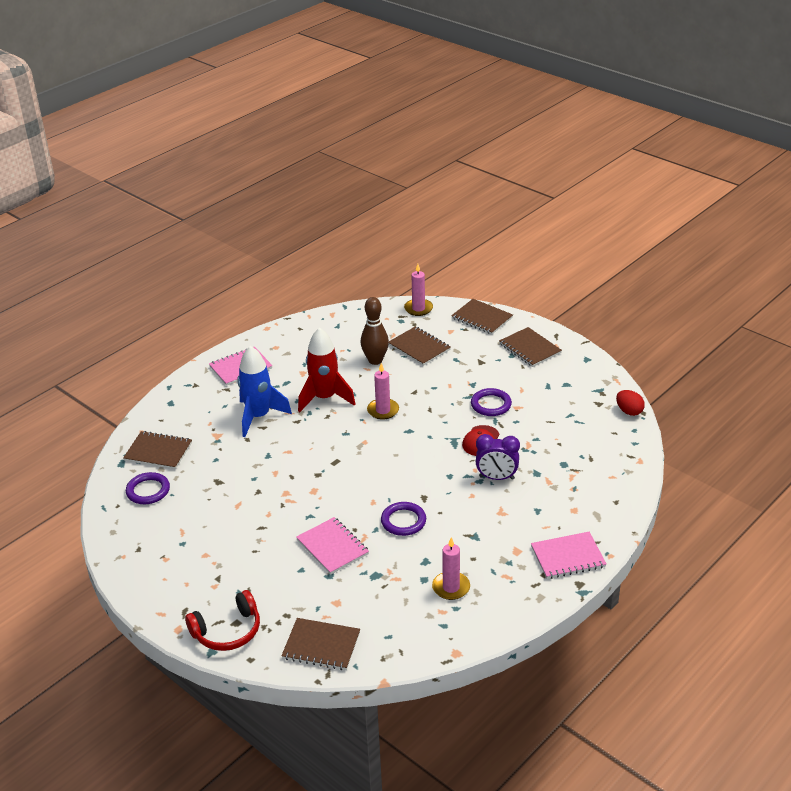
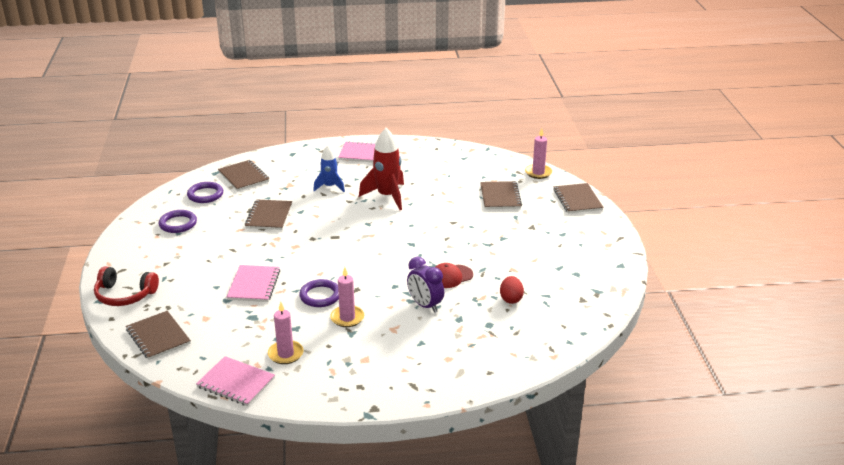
camera: 40 degrees right, 5 degrees down
(258, 417) = (330, 187): blue rocket -> blue rocket, size x0.62
(375, 360) = (456, 190): brown bowling pin -> none
(383, 410) = (413, 223): pink candle -> pink candle (347, 318)
(491, 405) = (495, 257): purple ring -> purple ring (178, 224)
(530, 348) = (584, 236): brown notebook -> brown notebook (269, 216)
(568, 557) = (394, 386): pink notebook -> pink notebook (236, 383)
(629, 411) = (599, 318): red egg -> red egg (511, 299)

